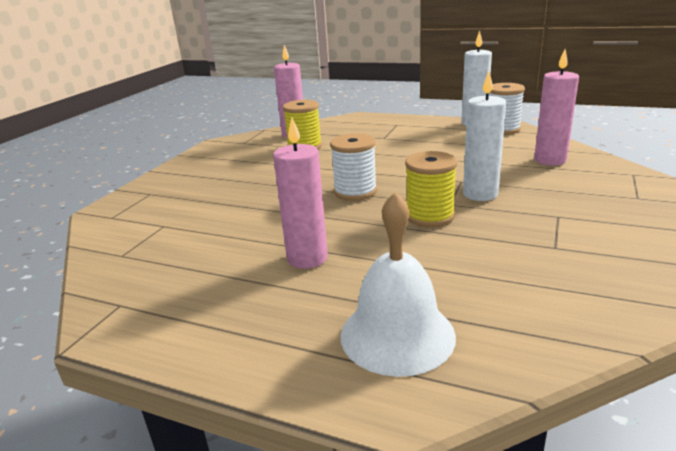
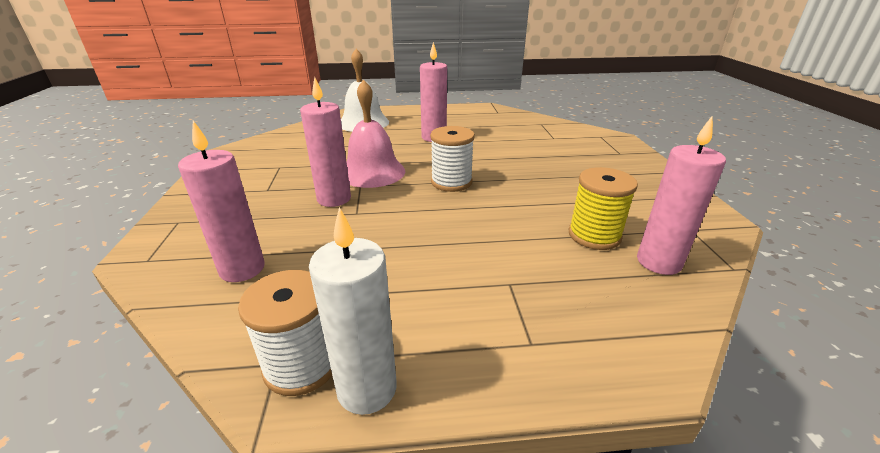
camera: 150 degrees right, 5 degrees up
(430, 216) = (372, 172): yellow spool -> pink bell
(480, 194) = (334, 199): white candle -> pink candle

